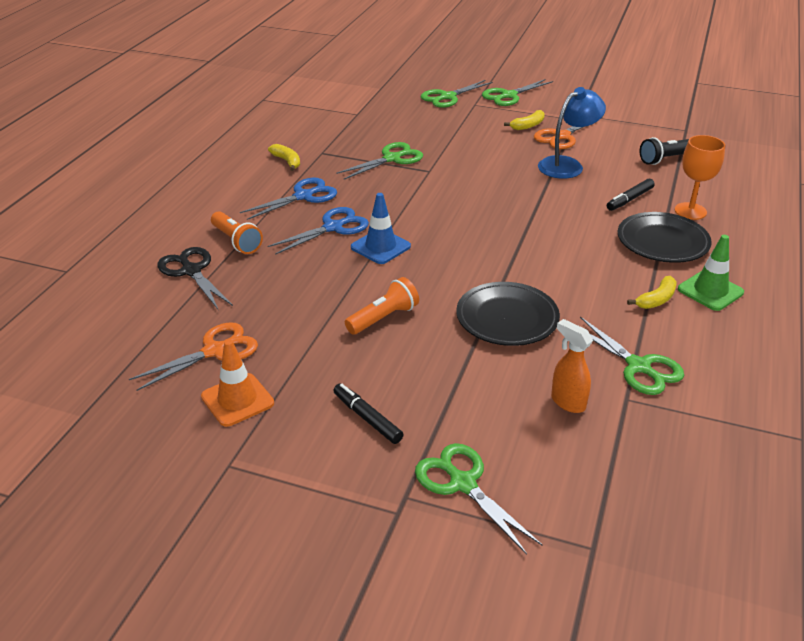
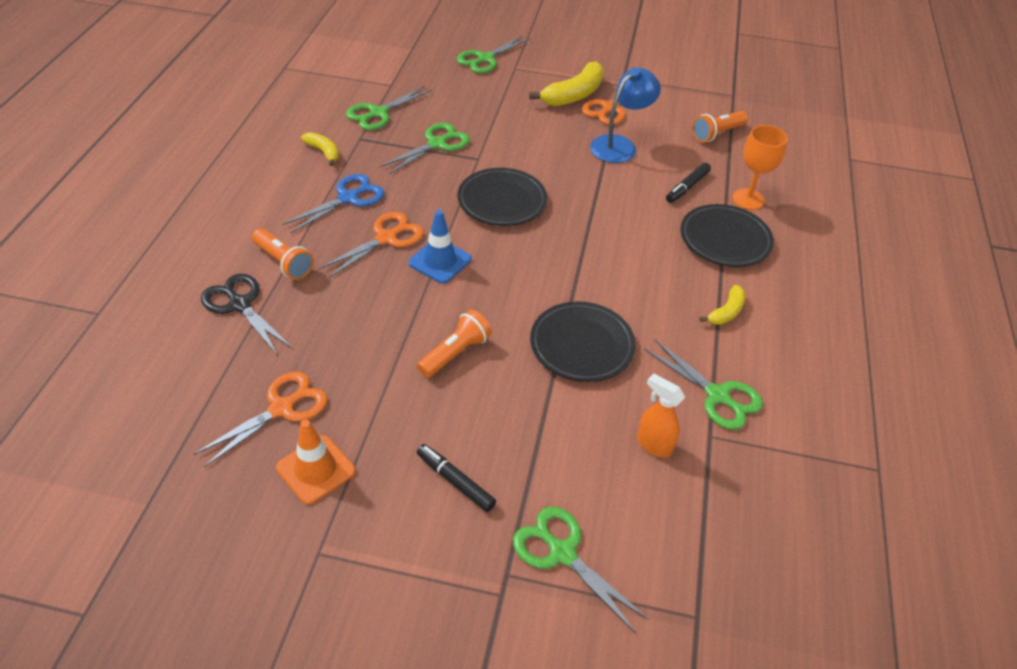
camera: 10 degrees left, 10 degrees up
(333, 227) = (386, 238): blue scissors -> orange scissors
(446, 204) = (502, 201): none -> black plate
(508, 95) = (549, 55): green scissors -> green scissors (378, 113)
(528, 125) = (574, 95): yellow banana -> yellow banana, size x1.82
(665, 159) = (717, 134): black flashlight -> orange flashlight
(710, 291) = (777, 298): green traffic cone -> none

